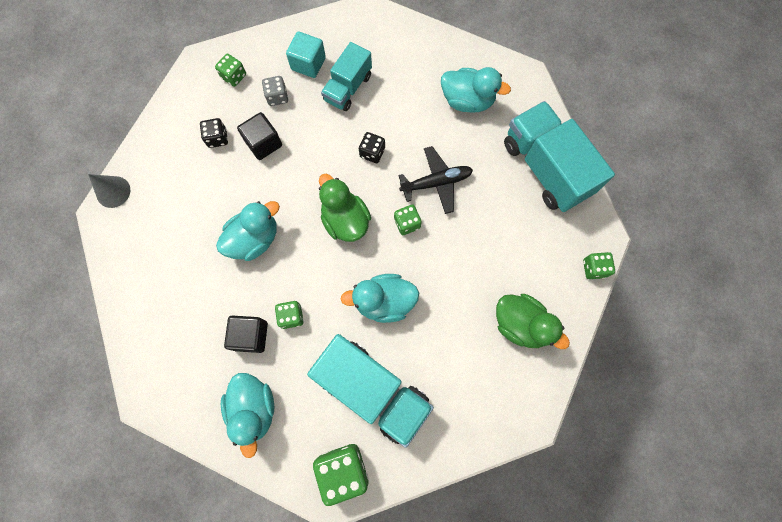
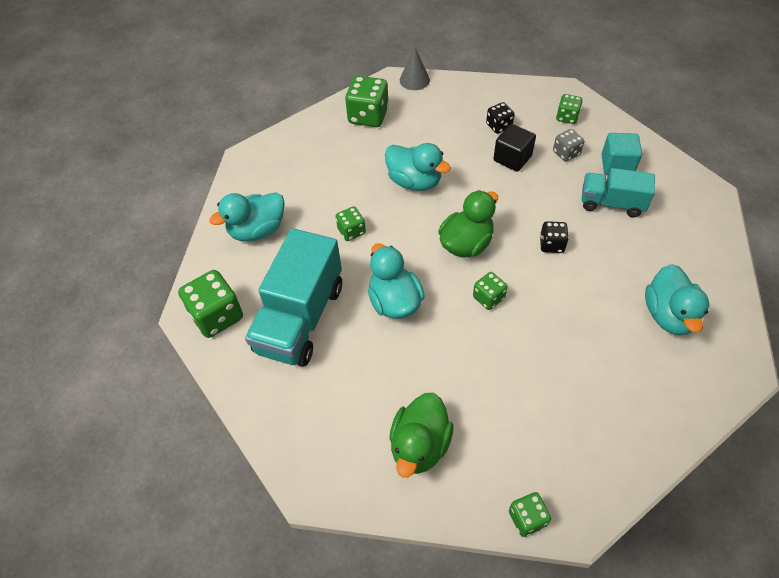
camera: 75 degrees right, 20 degrees down
(144, 255) = (368, 116): none -> green dice
(251, 336) = (322, 207): black cube -> none
(436, 183) = (549, 312): black plane -> none
(545, 168) = (632, 424): turquoise truck -> none

